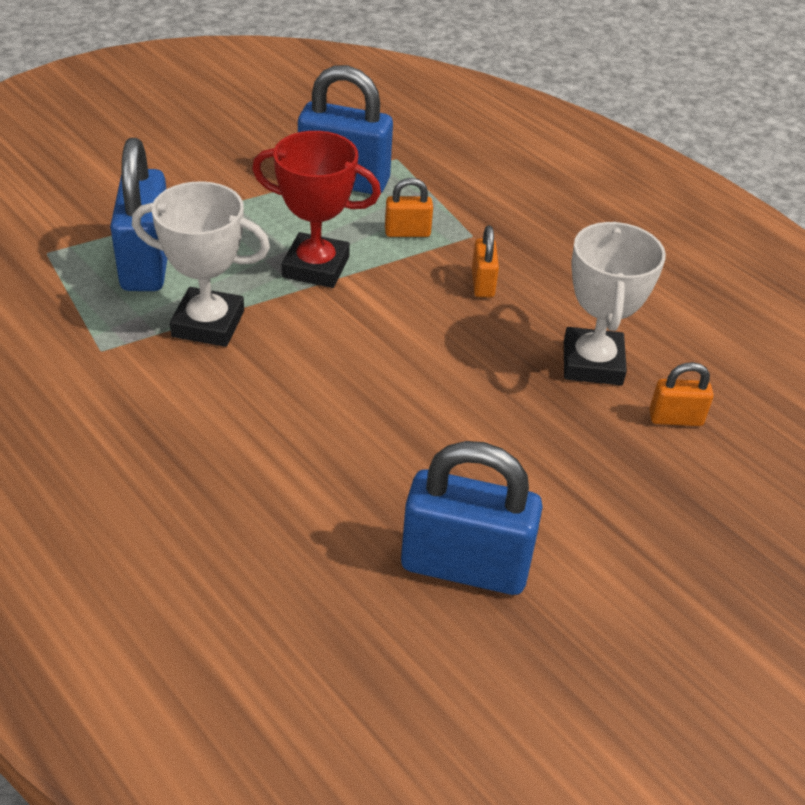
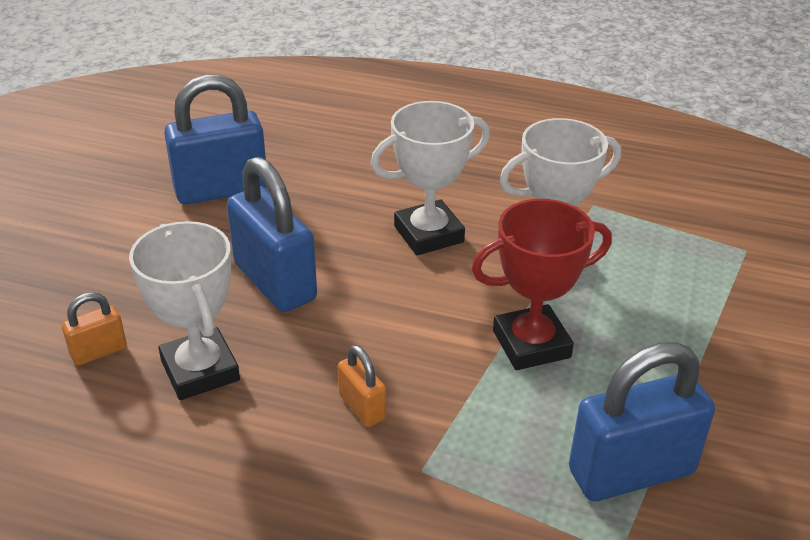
camera: 150 degrees right, 5 degrees down
(146, 263) = (664, 277): blue padlock -> blue padlock (275, 282)
(292, 394) = (428, 234): none -> white trophy
(407, 232) = (491, 433): orange padlock -> none

